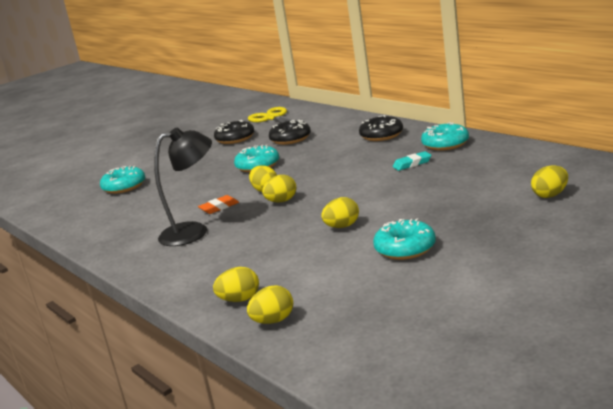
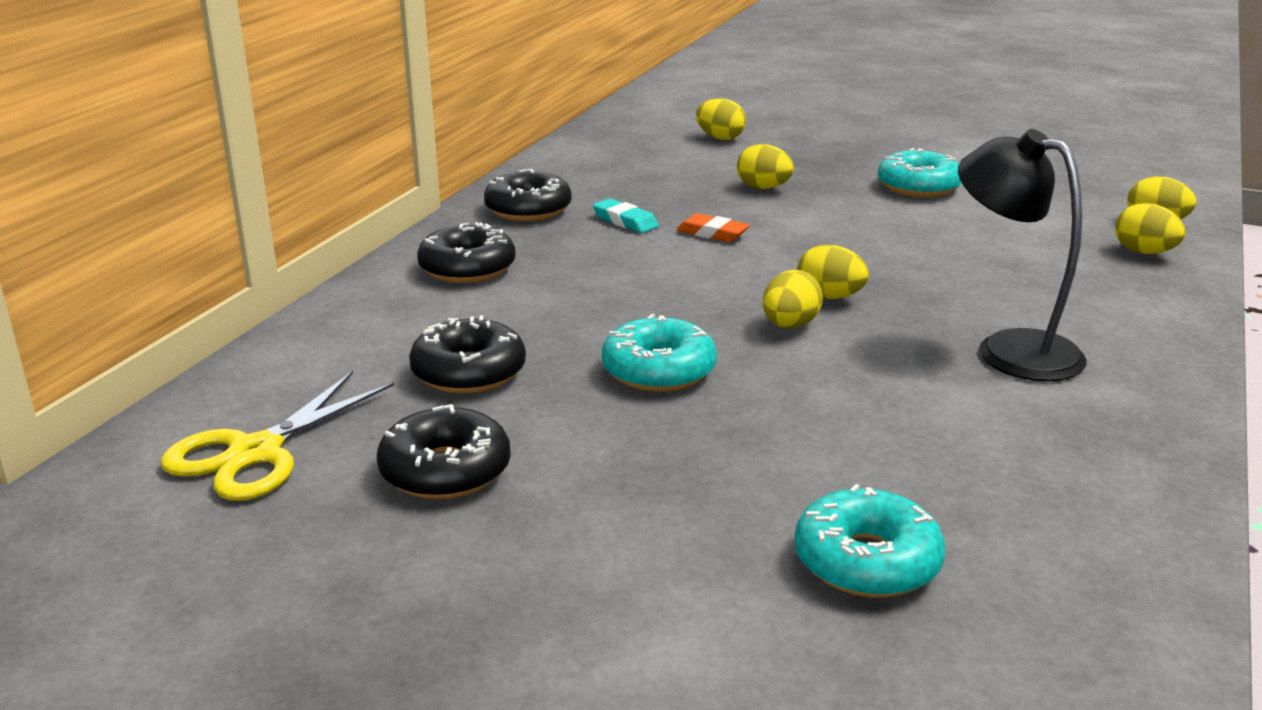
camera: 120 degrees left, 5 degrees up
(219, 207) = (894, 354): orange eraser -> orange eraser (712, 233)
(342, 226) = (888, 231): yellow egg -> yellow egg (763, 188)
(445, 144) = (528, 209): turquoise donut -> black donut

